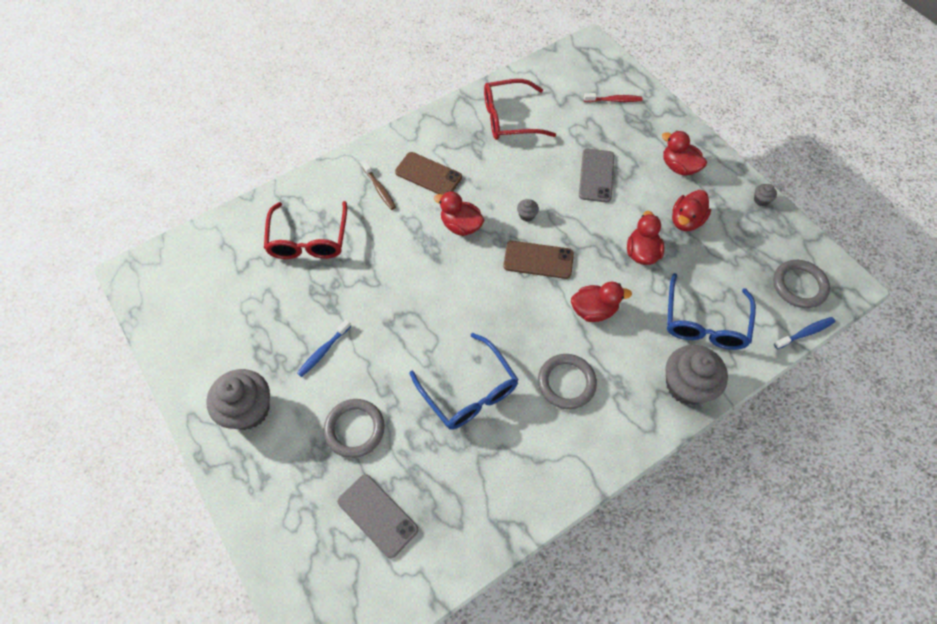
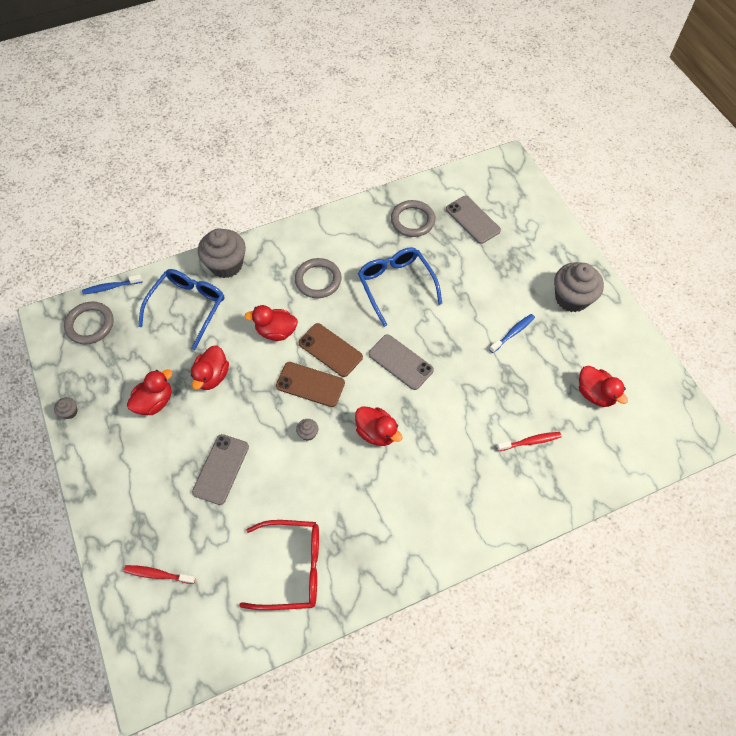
camera: 170 degrees left, 0 degrees up
(308, 240) = (530, 441): red glasses -> red toothbrush
(354, 429) = (487, 273): grey ring -> grey ring (412, 220)
(379, 189) = (456, 491): brown toothbrush -> none
(428, 175) = (401, 501): brown phone -> brown phone (330, 350)
(448, 297) = (400, 362): none -> grey phone
(679, 167) = (130, 465): red duck -> red duck (595, 394)

